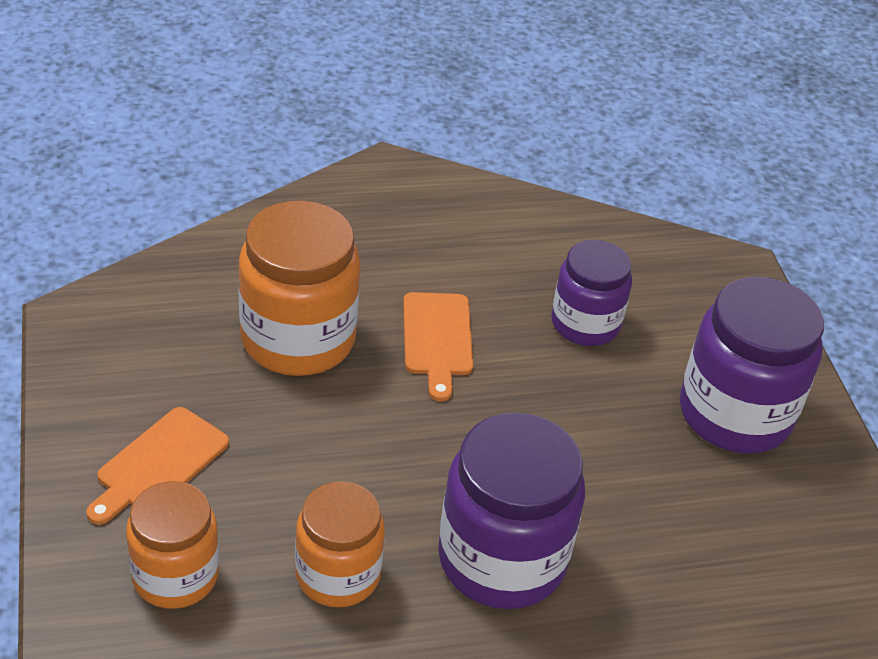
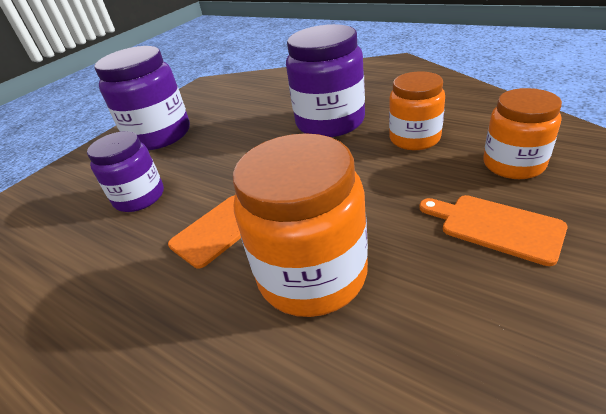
camera: 125 degrees left, 5 degrees down
(159, 464) = (495, 227): orange cutting board -> orange cutting board turned 135 degrees counterclockwise

